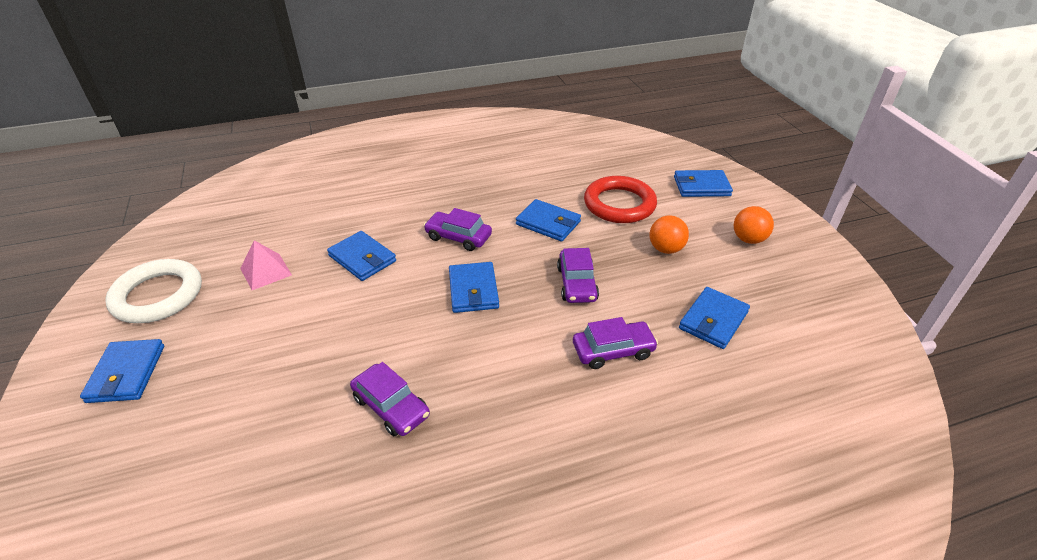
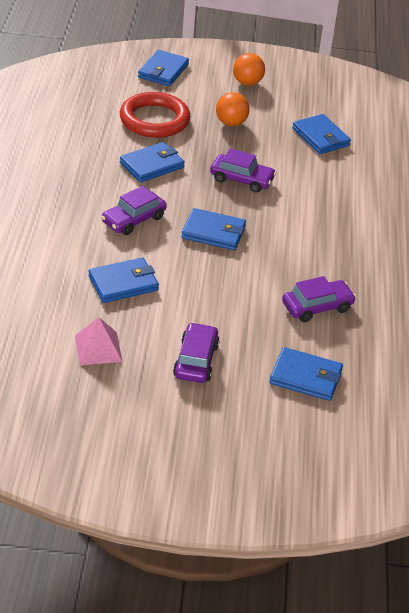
camera: 70 degrees left, 0 degrees up
(127, 373) = (192, 452): blue wallet -> blue wallet (305, 377)
(158, 295) = (85, 427): white ring -> none
(613, 350) = (323, 190): purple car -> purple car (196, 360)

